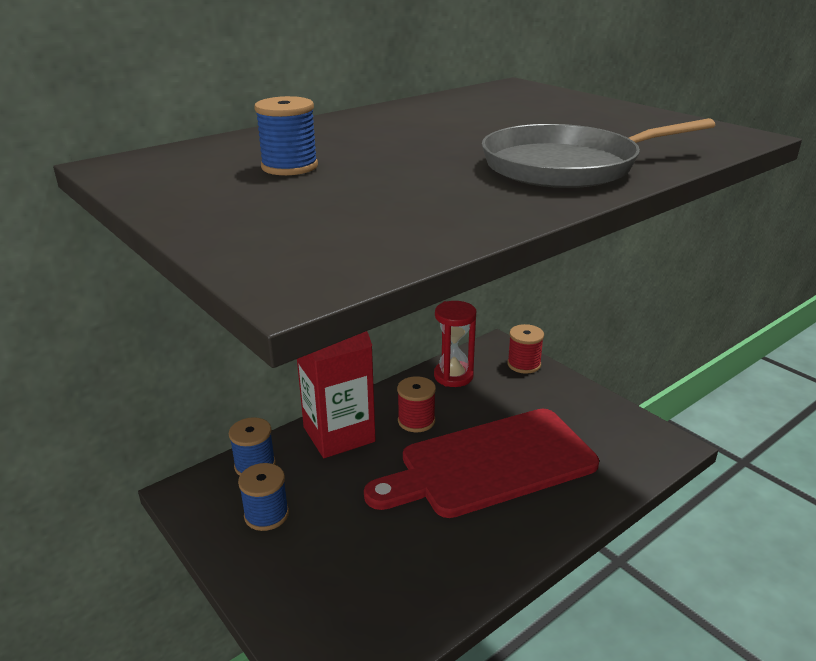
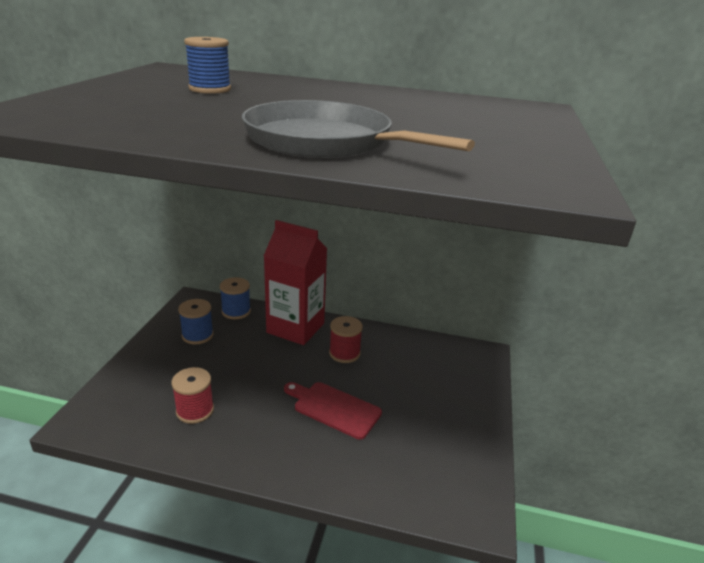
camera: 50 degrees right, 0 degrees up
(453, 376) = (416, 348): red hourglass -> none
(490, 464) = (334, 408): red cutting board -> red cutting board, size x0.50
(524, 364) = (479, 377): red spool -> red spool (195, 410)

